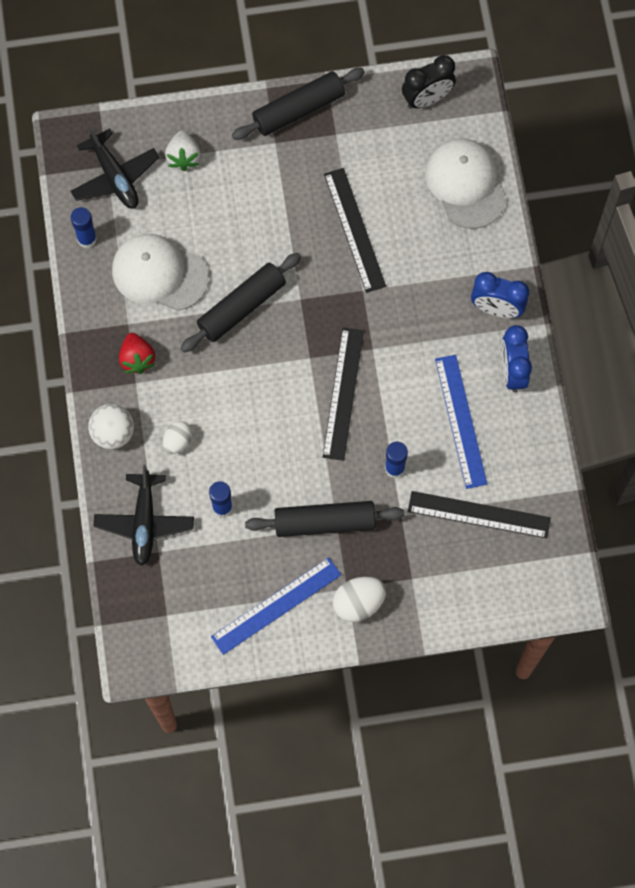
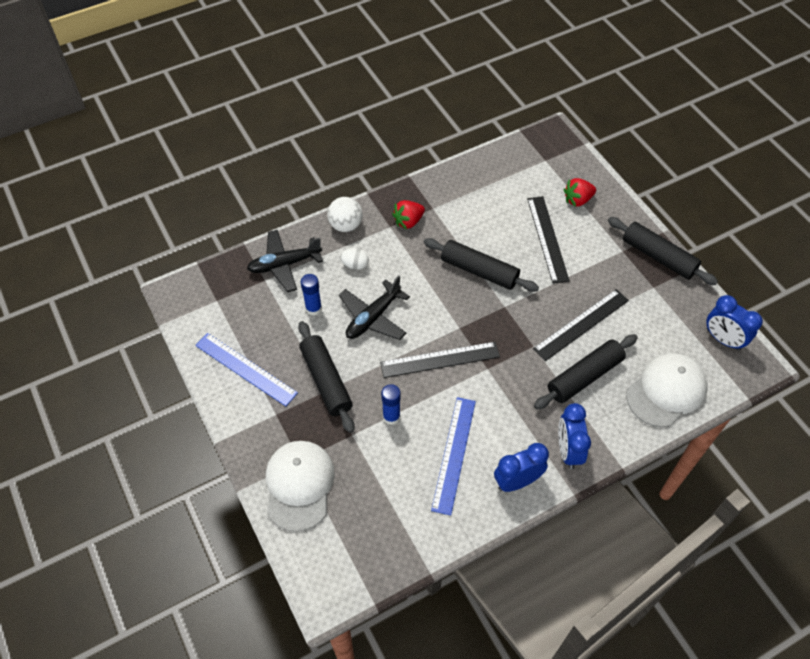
camera: 70 degrees right, 15 degrees down
(87, 239) = (484, 166): blue glue stick -> none
(115, 177) = (539, 167): black plane -> black plane (373, 317)
(159, 273) = (480, 214): white cap -> white cap (299, 485)
(183, 157) = (578, 200): white strawberry -> red strawberry
(358, 603) = (265, 426): white egg -> none
(419, 255) = (584, 376): none -> black rolling pin
(427, 99) = (723, 339): black clock -> blue clock
(460, 421) = (454, 454): blue ruler -> blue ruler turned 45 degrees counterclockwise
(479, 514) = (375, 495): black ruler -> black ruler (547, 239)

